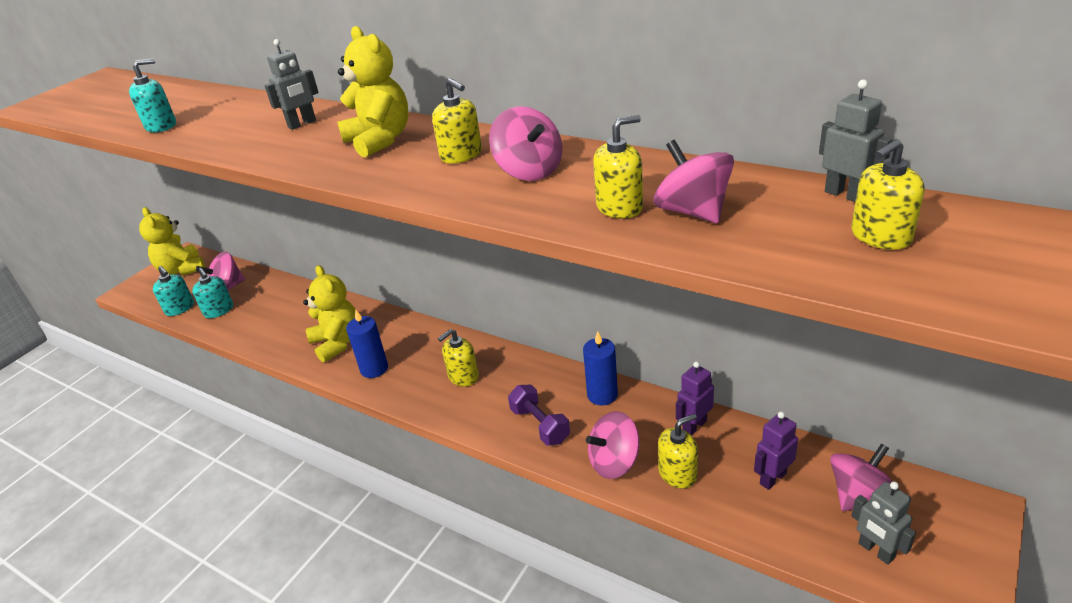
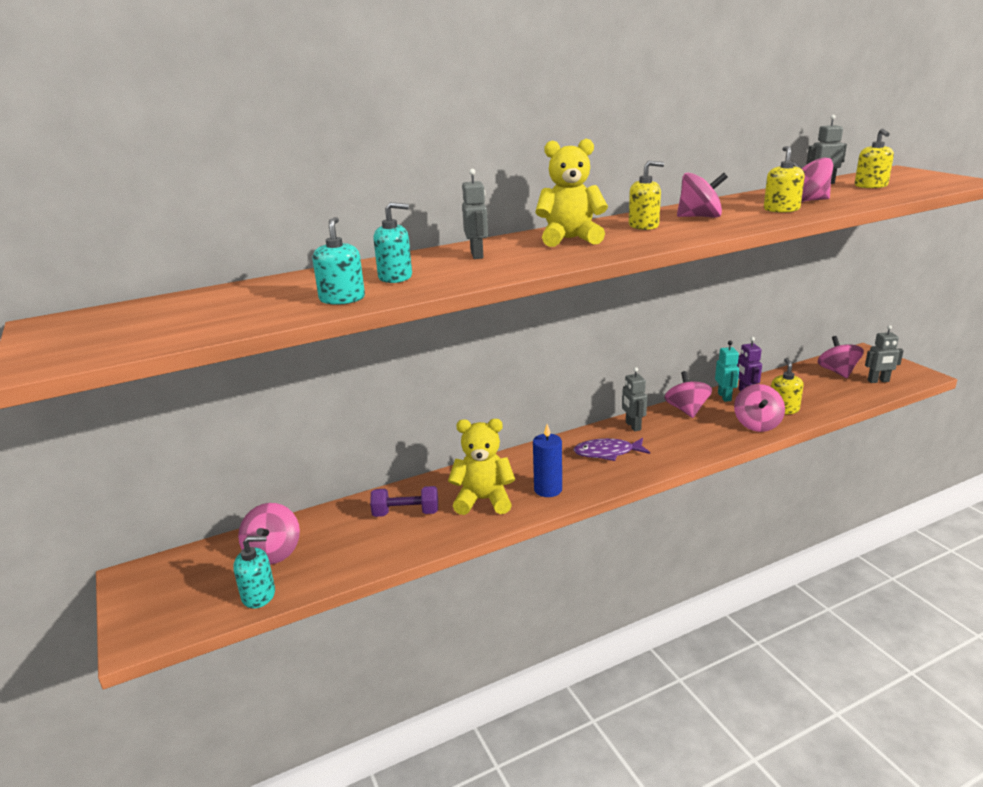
camera: 60 degrees left, 10 degrees down
(182, 269) = (165, 582): yellow teddy bear -> none
(219, 310) = (312, 565): turquoise soap dispenser -> turquoise soap dispenser (395, 277)
(463, 376) = (607, 453): yellow soap dispenser -> purple fish
(532, 371) = (633, 426): none -> grey robot
(540, 425) = (696, 438): purple dumbbell -> purple dumbbell (406, 513)
(602, 395) = (686, 410): blue candle -> pink spinning top
(665, 412) = (724, 397): none -> turquoise robot
(772, 478) = (808, 387): purple robot -> none

